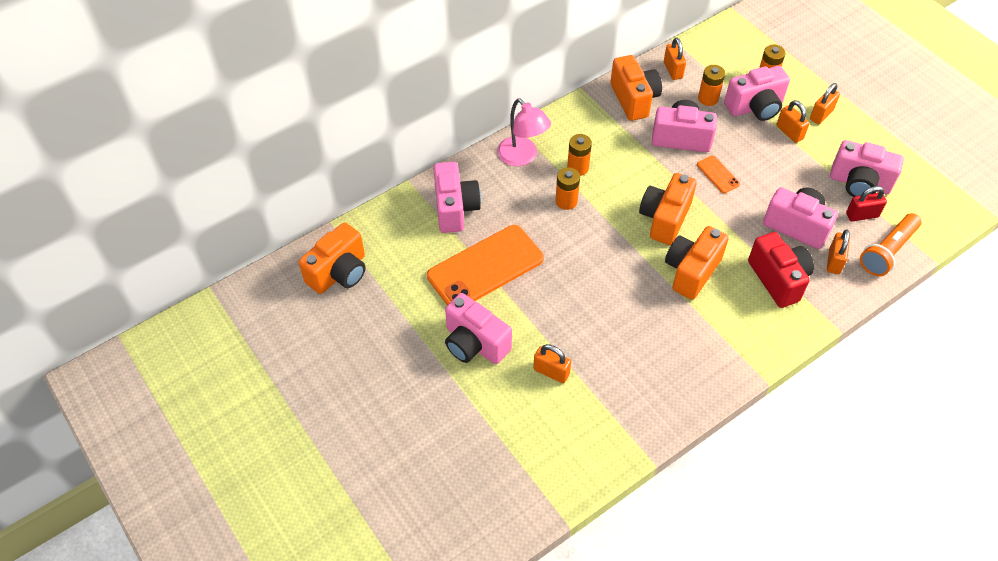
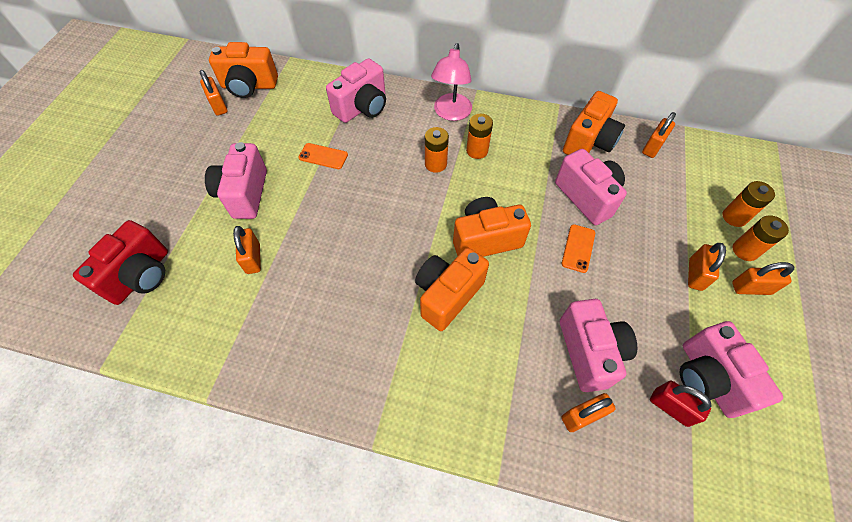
camera: 50 degrees right, 5 degrees up
(342, 309) = (219, 106): none -> orange padlock
(485, 267) = (323, 156): orange phone -> orange phone, size x0.43
(691, 271) = (447, 295): orange camera -> orange camera turned 45 degrees counterclockwise
(708, 98) = (654, 189): orange battery -> orange battery (745, 250)
(755, 107) = (689, 229): pink camera -> none
(778, 279) = (507, 375): red camera -> red camera (141, 276)
(887, 251) = (651, 466): orange flashlight -> none

